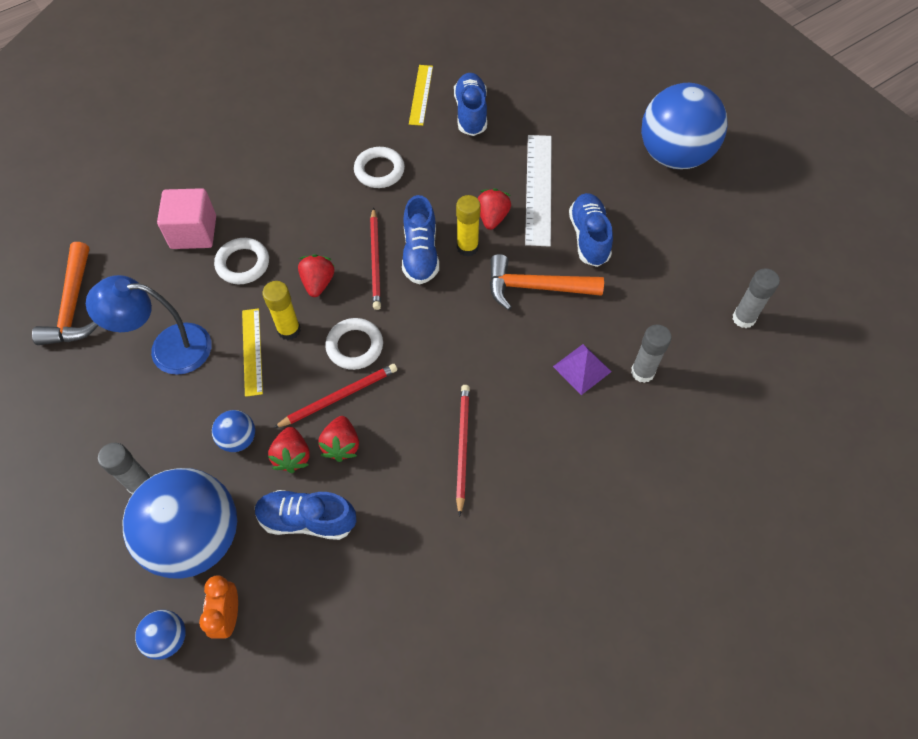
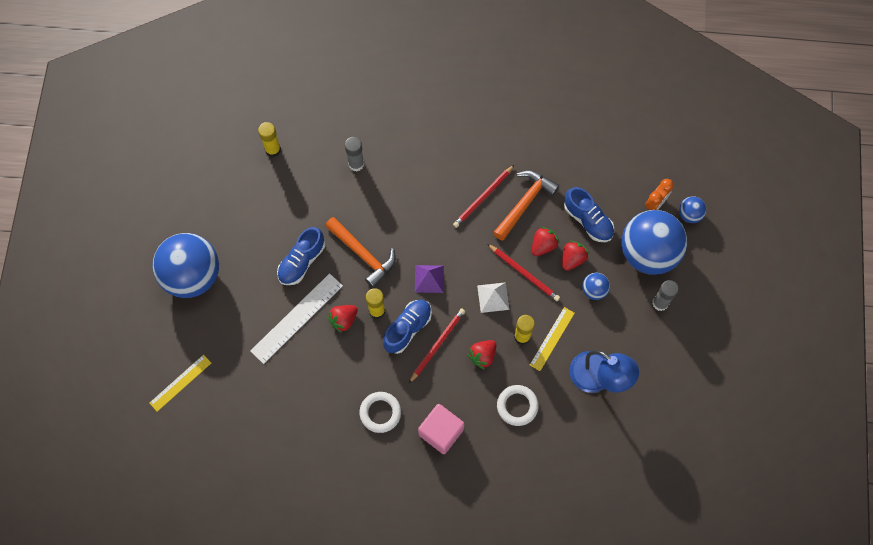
camera: 140 degrees left, 10 degrees up
(73, 305) = (637, 455): orange hammer -> orange hammer (524, 203)
(193, 232) = (531, 456): pink cube -> pink cube (441, 432)
(339, 396) = (524, 273): red pencil -> red pencil turned 150 degrees counterclockwise
(355, 346) = (493, 297): white ring -> white pyramid
(421, 95) = (298, 458): yellow ruler -> yellow ruler (180, 382)
(471, 113) = (281, 413): blue shoe -> none
(582, 369) = (385, 190): purple pyramid -> purple pyramid (429, 278)
(743, 318) = (273, 150): grey glue stick -> yellow glue stick

